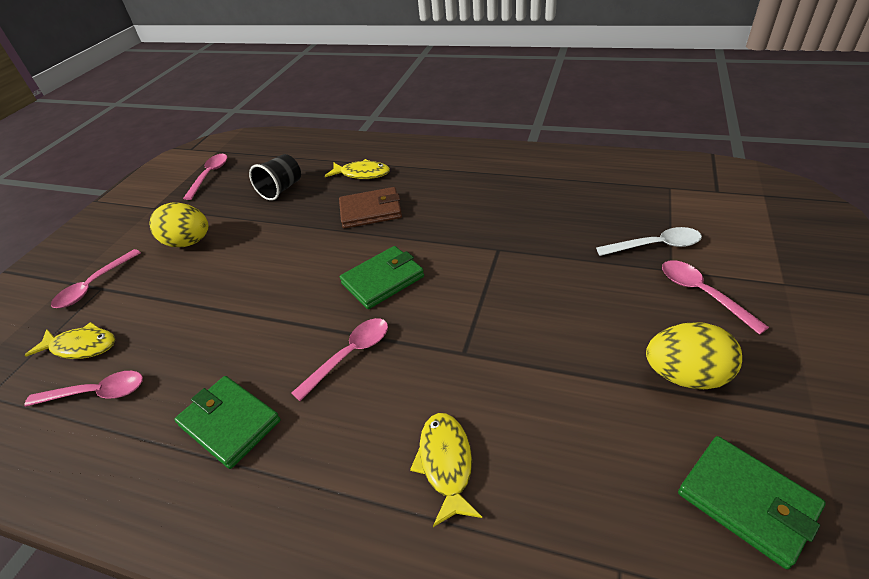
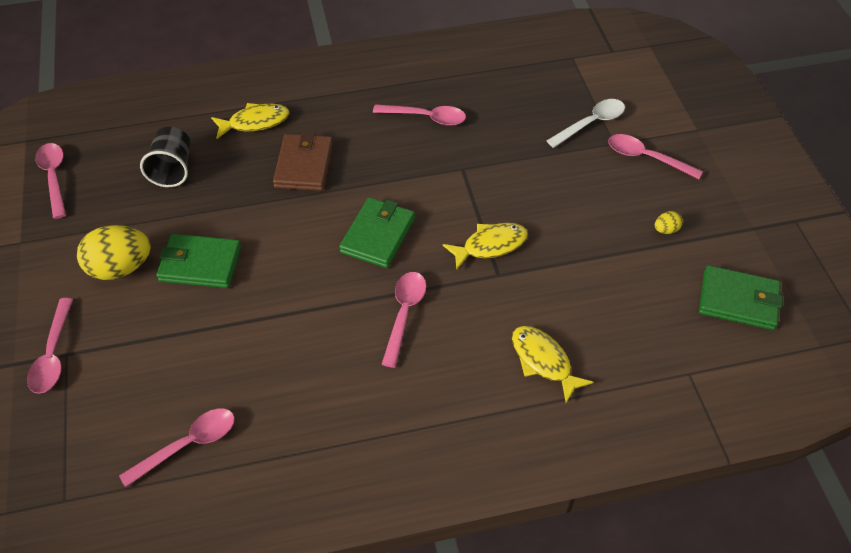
camera: 35 degrees left, 10 degrees up
(81, 346) = (117, 415): yellow fish -> yellow fish (490, 245)
(230, 423) = (347, 410): green wallet -> green wallet (200, 264)
(371, 211) = (304, 165): brown wallet -> brown wallet turned 45 degrees counterclockwise
(496, 202) = (426, 117): none -> pink spoon
(685, 375) = (666, 230): yellow egg -> yellow egg, size x0.44

